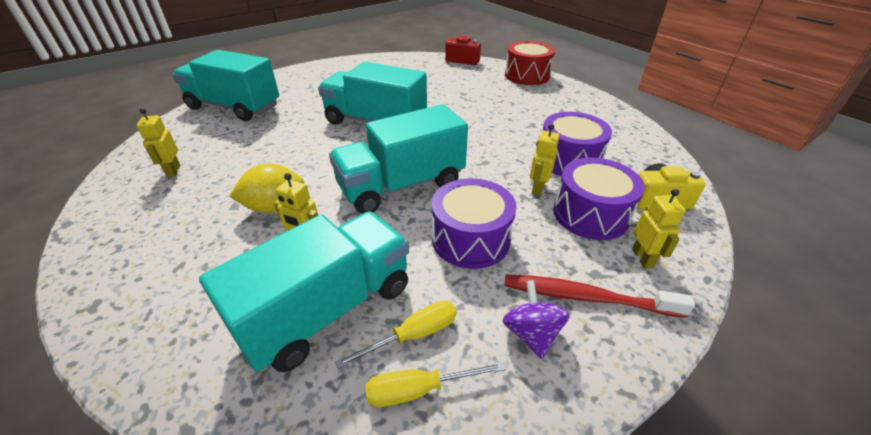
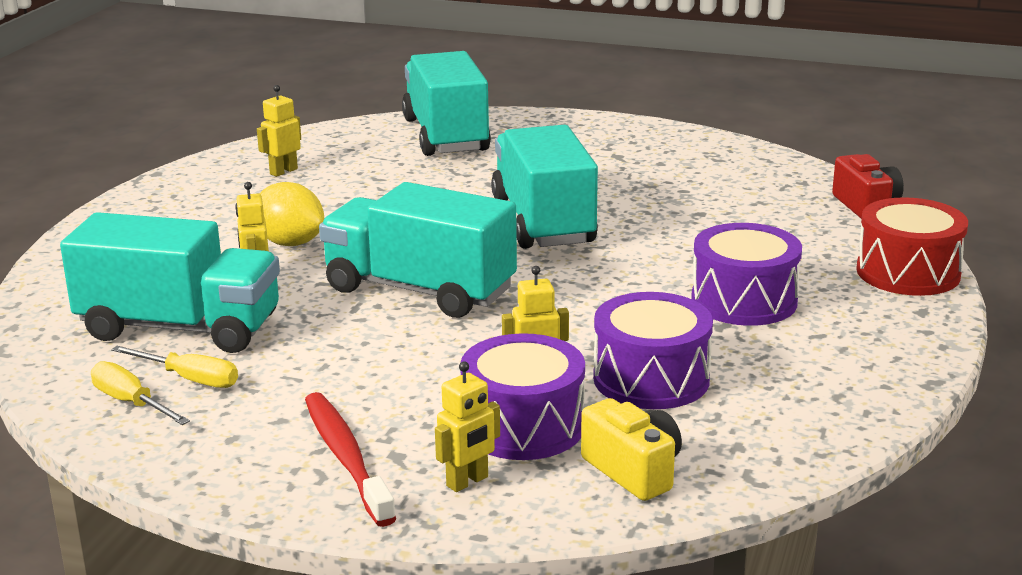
camera: 55 degrees right, 15 degrees down
(470, 239) = (368, 363): purple drum -> purple drum (744, 301)
(531, 333) = (254, 438): purple spinning top -> none

